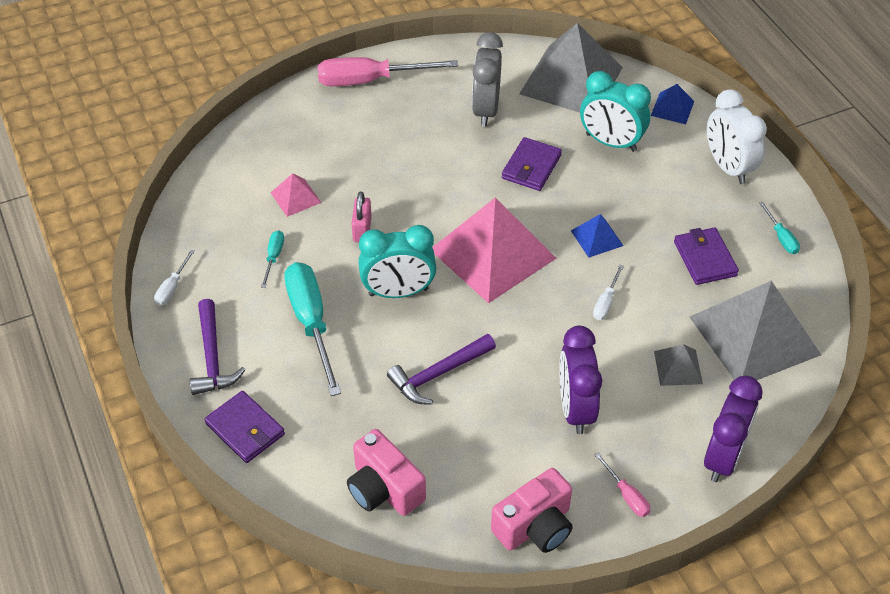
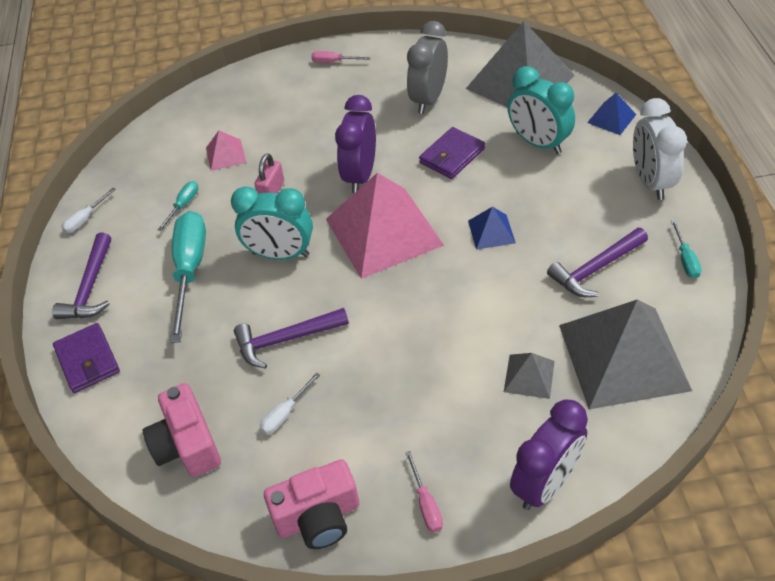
camera: 20 degrees right, 0 degrees up
(370, 80) = (334, 62): pink screwdriver -> pink screwdriver, size x0.46
(575, 409) = (407, 400): purple clock -> purple clock (360, 175)
(606, 302) = (477, 296): white screwdriver -> white screwdriver (285, 413)
(704, 259) = (595, 269): purple wallet -> purple hammer

